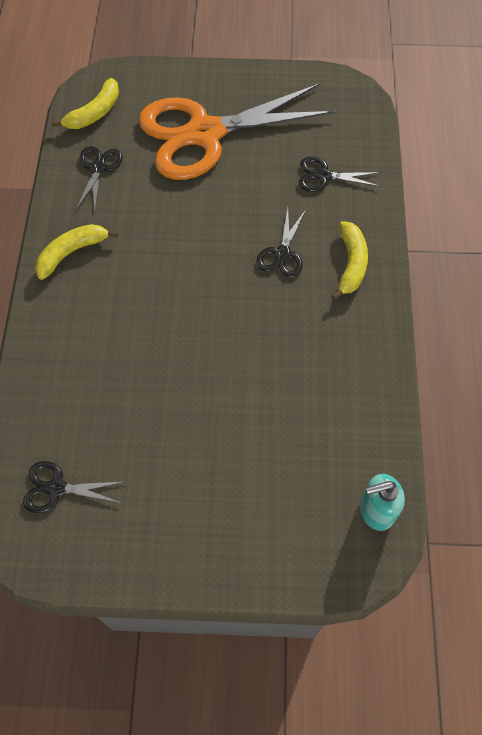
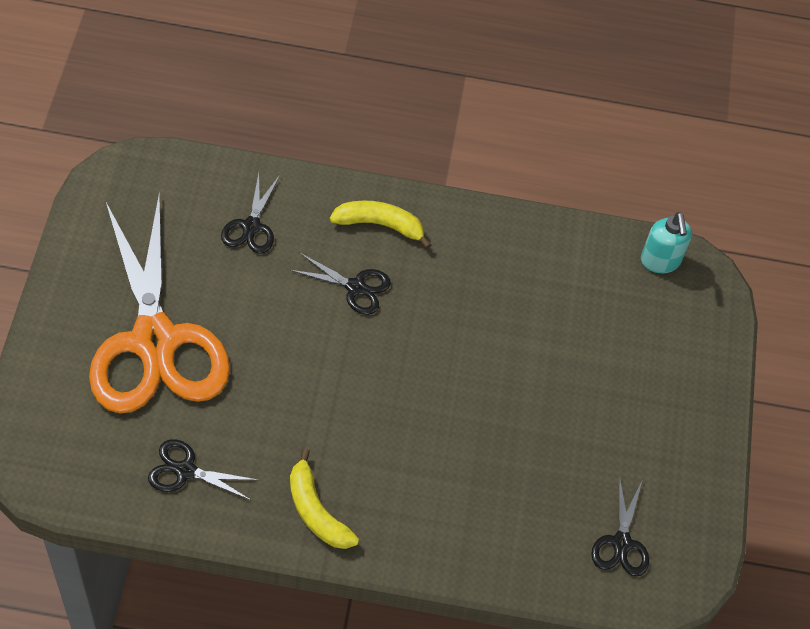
camera: 90 degrees left, 5 degrees down
(94, 113) = (85, 468): yellow banana -> none

